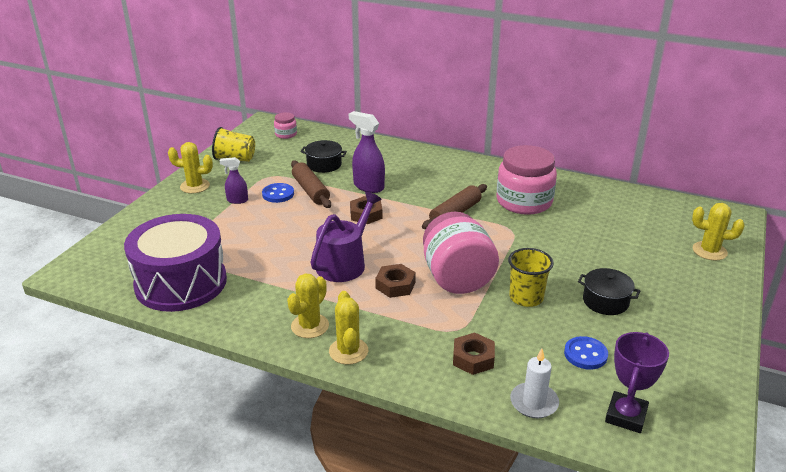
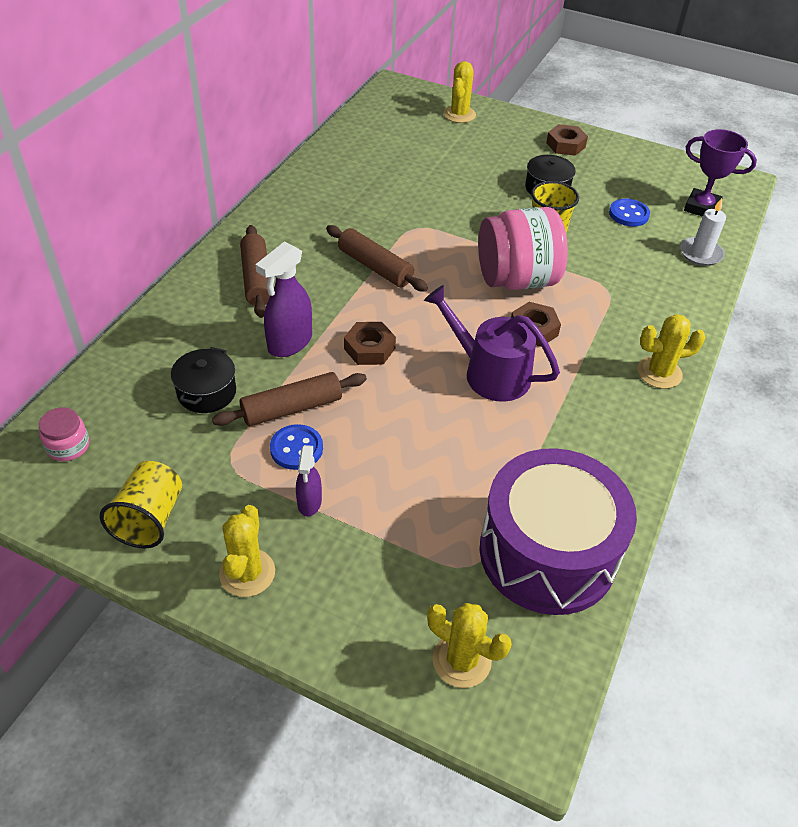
camera: 90 degrees left, 15 degrees up
(310, 326) = (622, 405): yellow cactus -> yellow cactus (461, 660)
(430, 171) = (256, 279): none -> brown rolling pin
(473, 358) = (650, 283): brown nut -> brown nut (565, 145)
(524, 201) = (352, 209): pink jar -> none

